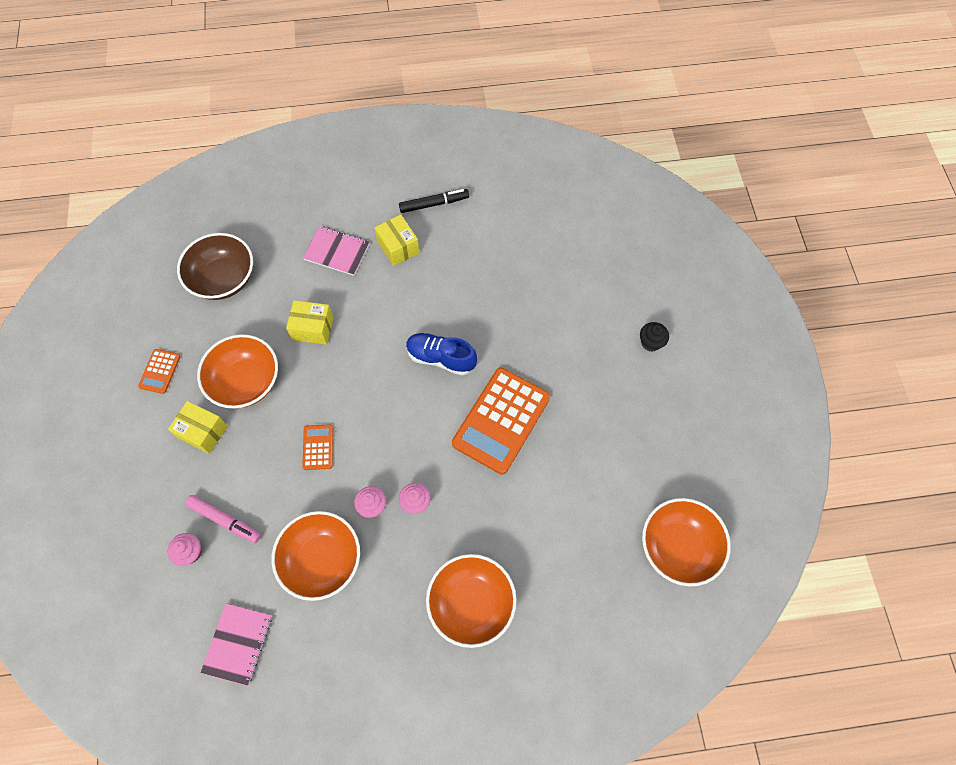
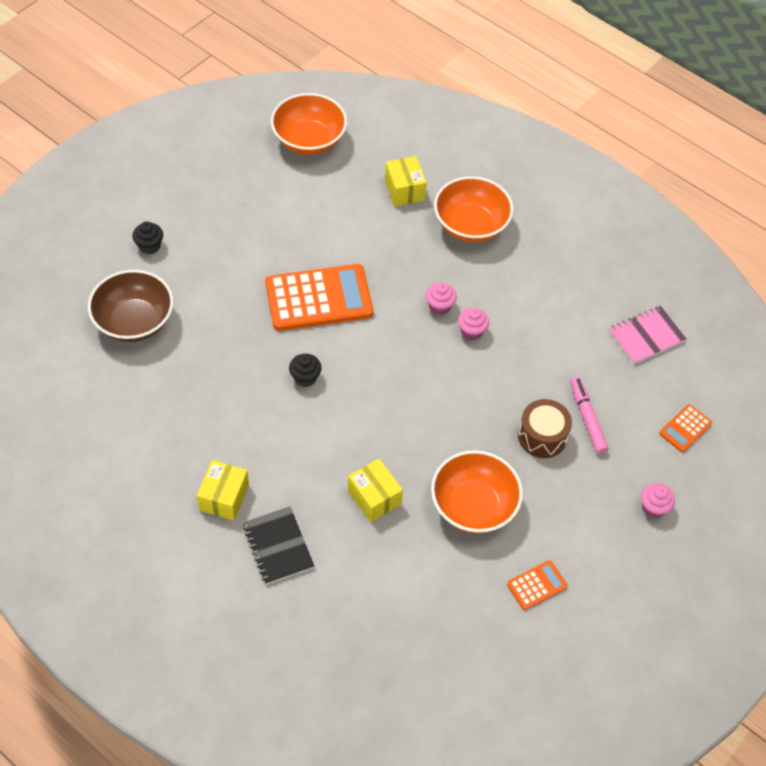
camera: 135 degrees left, 10 degrees down
(190, 552) = (631, 420): pink cupcake -> pink cupcake (653, 507)
(203, 432) = (545, 498): yellow box -> yellow box (404, 190)
(223, 279) = (401, 621): brown bowl -> brown bowl (134, 321)
(244, 474) = (542, 436): none -> brown drum
(318, 447) = (468, 403): orange calculator -> orange calculator (685, 428)
(322, 560) = (541, 332): orange bowl -> none
(337, 252) = (278, 546): pink notebook -> black notebook
(434, 204) = (145, 506): black marker -> none
(441, 358) = (305, 378): blue shoe -> black cupcake

